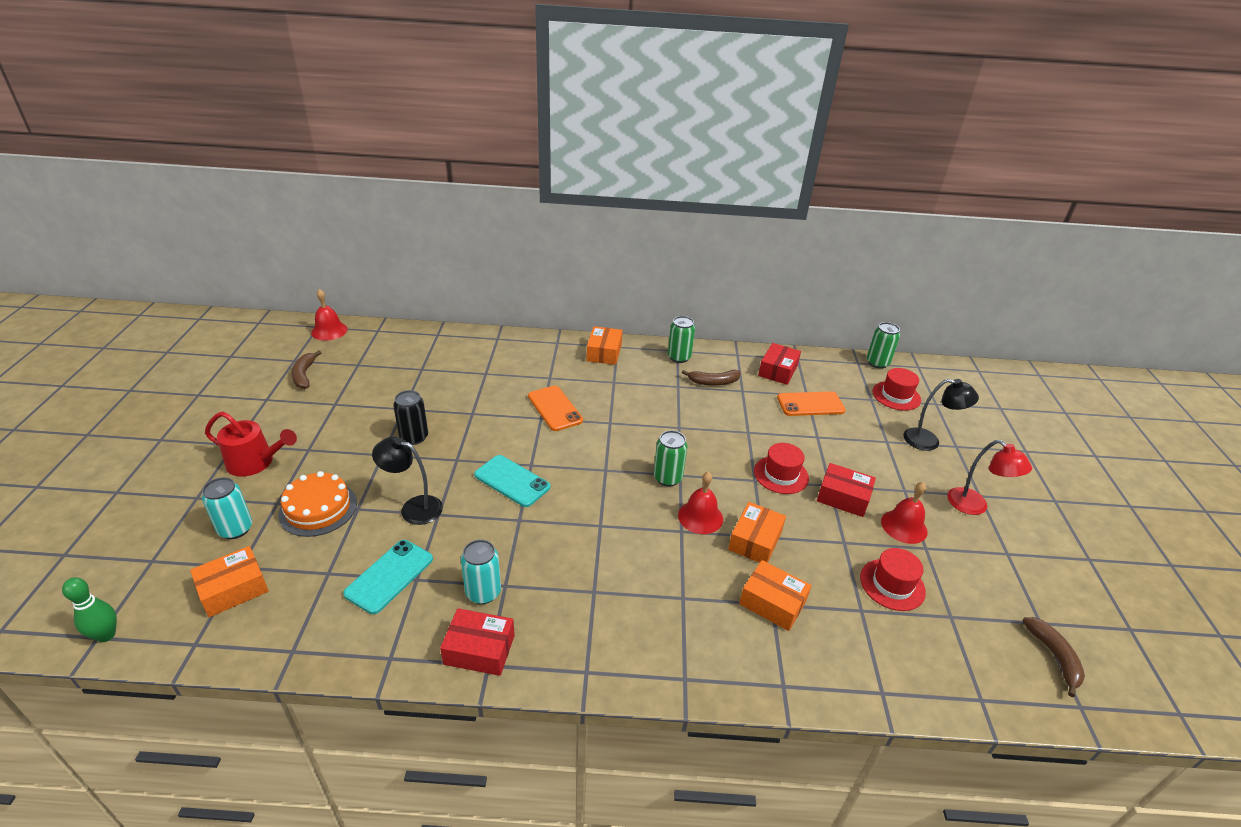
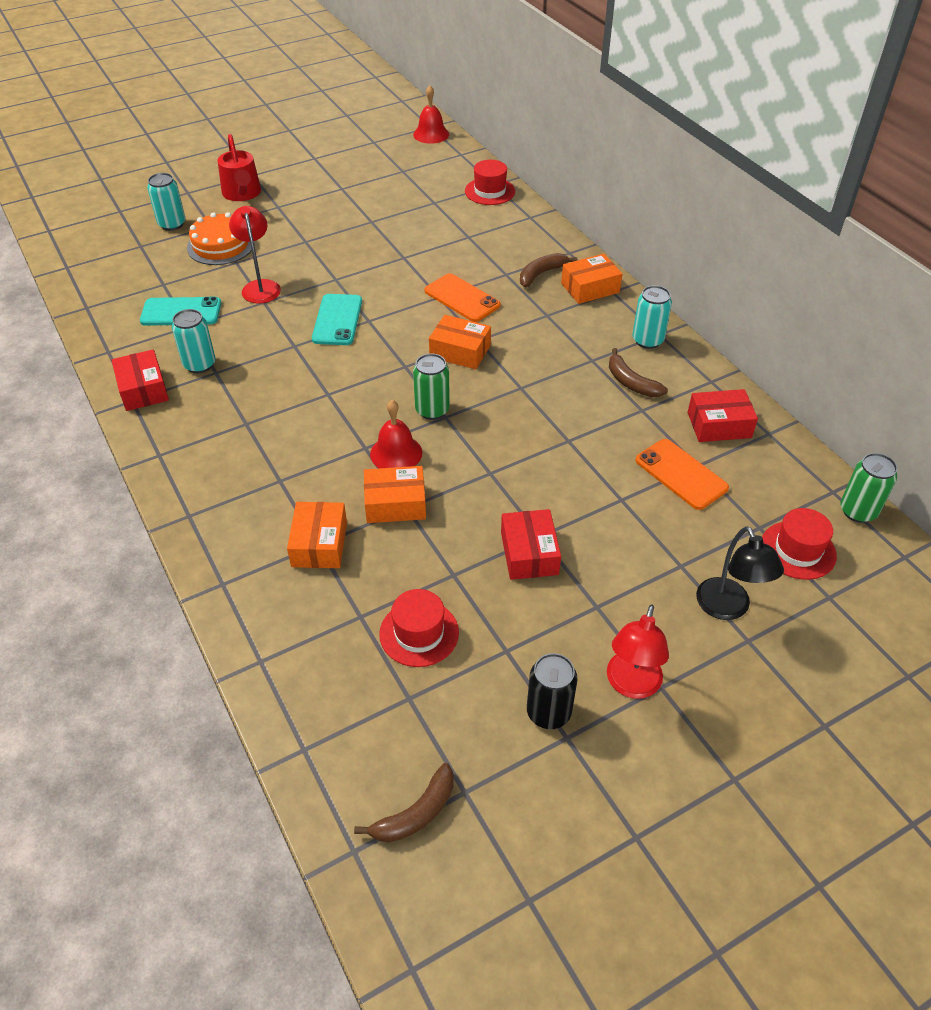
camera: 60 degrees right, 10 degrees up
(106, 635) = (52, 232): green bowling pin -> none
(233, 589) = (119, 255): orange box -> orange box (460, 351)
(304, 375) = (361, 156): brown banana -> brown banana (541, 274)
(413, 507) = (260, 286): black lamp -> red lamp
(414, 437) = (341, 245): black can -> black can (548, 712)
(555, 408) = (462, 298): orange phone -> orange phone turned 75 degrees counterclockwise
(679, 357) = (647, 340): green can -> turquoise can
(781, 475) = (519, 490): red hat -> red hat (490, 191)
(904, 526) = (527, 621): red bell -> none

